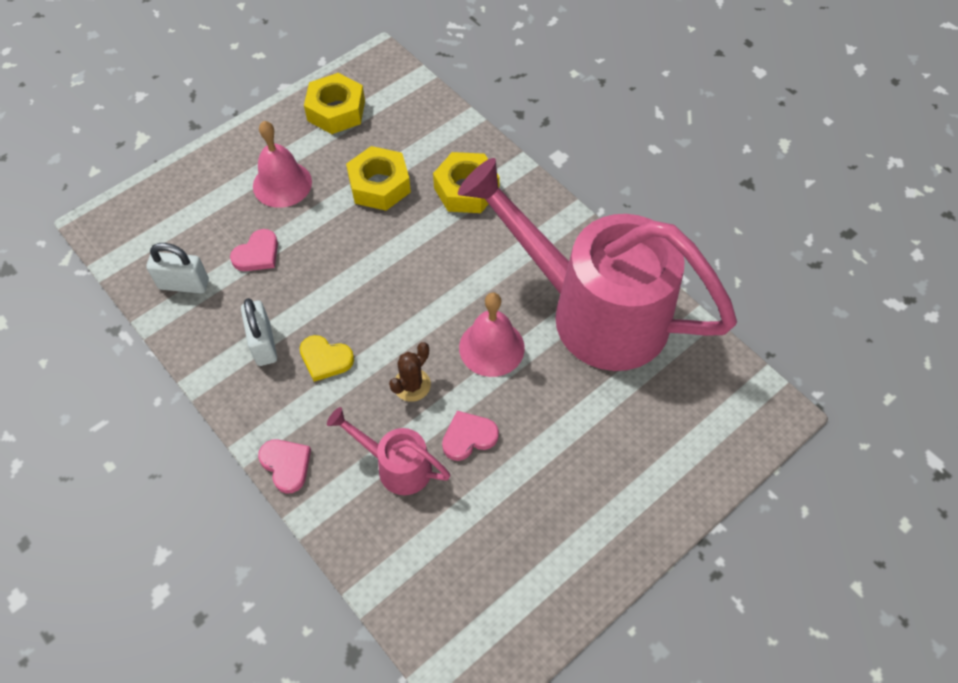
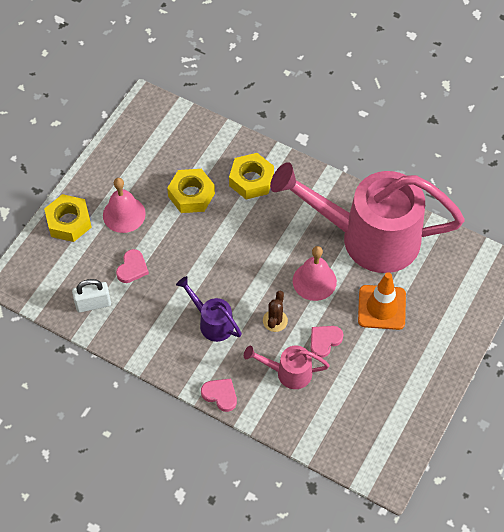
camera: 20 degrees left, 0 degrees up
(263, 344) = (167, 326): white padlock -> none
(325, 359) = (212, 322): yellow heart -> purple watering can
(336, 111) = (135, 150): yellow nut -> yellow nut (69, 222)
(572, 416) = (381, 307): none -> orange traffic cone

